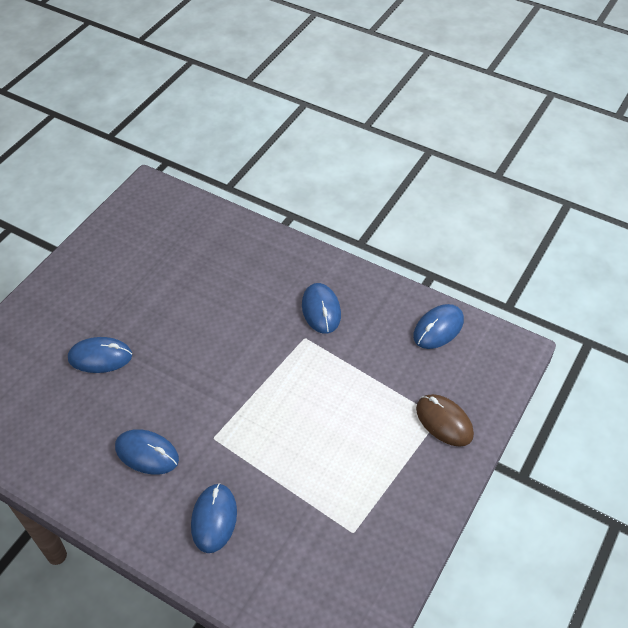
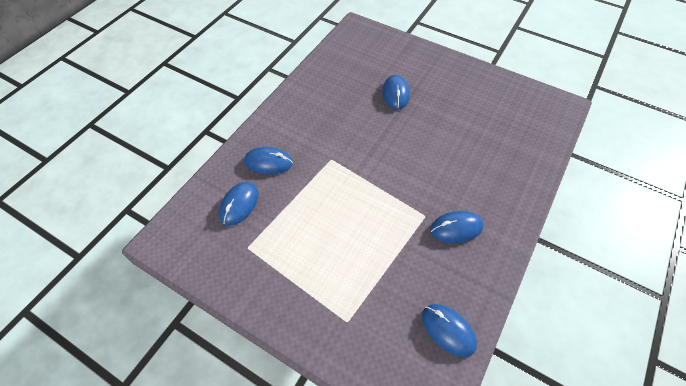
camera: 90 degrees right, 5 degrees up
(147, 453) = (320, 124): blue mouse -> blue mouse (239, 204)
(444, 422) = (342, 326): brown mouse -> none

